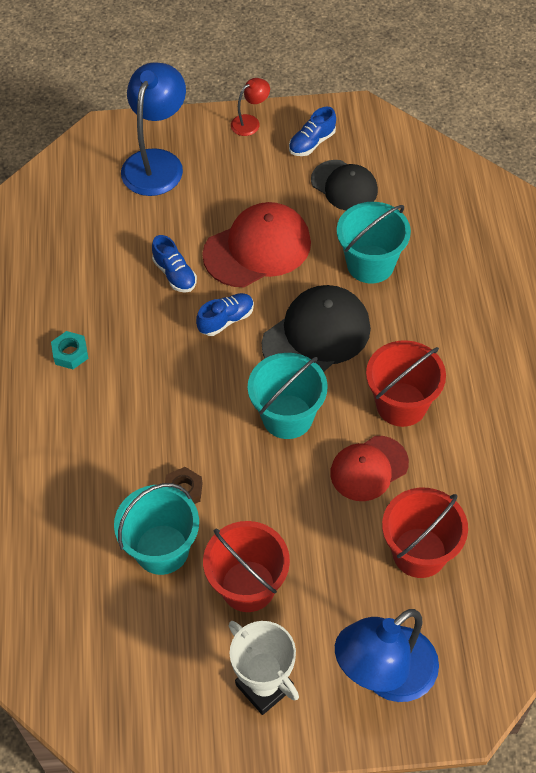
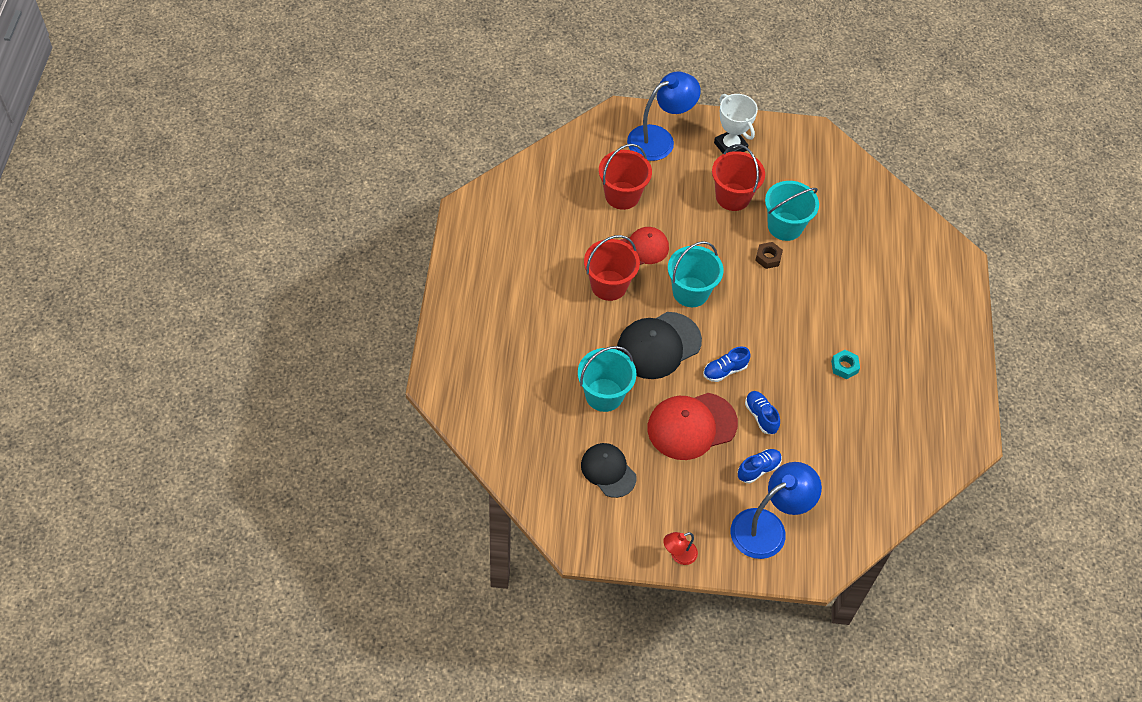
camera: 175 degrees left, 0 degrees up
(157, 162) = (768, 527): blue lamp -> blue lamp turned 150 degrees counterclockwise
(312, 143) = (627, 521): blue shoe -> blue shoe (758, 469)

